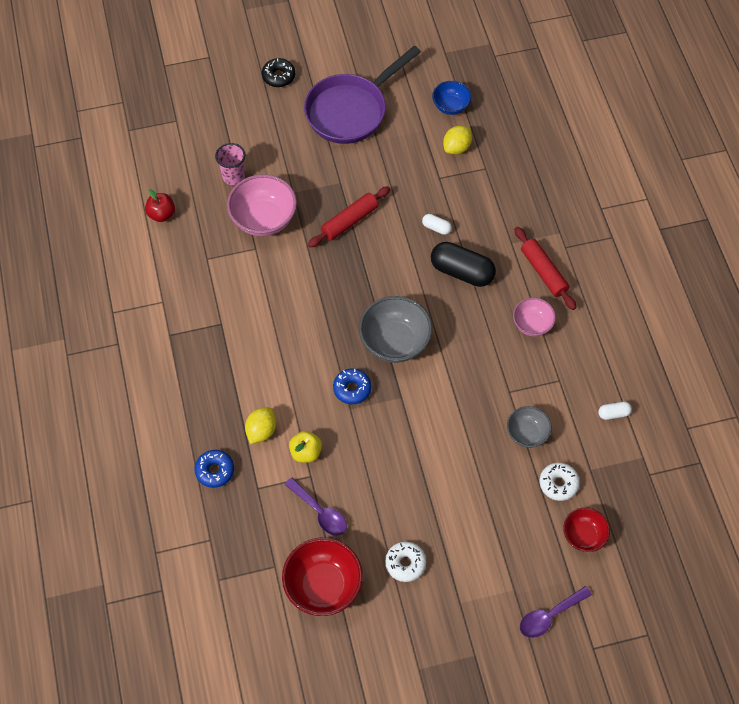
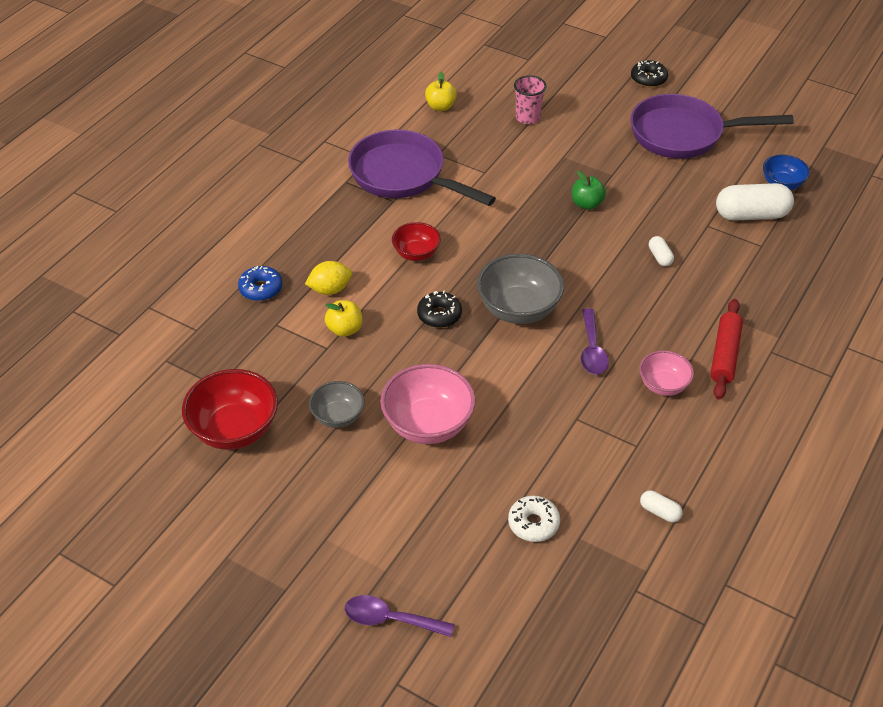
camera: 45 degrees right, 15 degrees down
(161, 214) = (440, 106): red apple -> yellow apple
(204, 297) = (403, 176): none -> purple pan
(264, 219) = (516, 158): pink bowl -> pink bowl (428, 424)
(320, 512) = (301, 378): purple spoon -> purple spoon (592, 350)
(349, 221) = (587, 204): red rolling pin -> green apple
(352, 389) = (439, 315): blue donut -> black donut
(405, 563) = (319, 470): white donut -> none
(456, 147) = (751, 215): yellow lemon -> white capsule
(462, 271) = (644, 302): black capsule -> none
(527, 433) = (553, 462): grey bowl -> grey bowl (338, 416)
(583, 535) = (505, 584): red bowl -> red bowl (416, 253)

